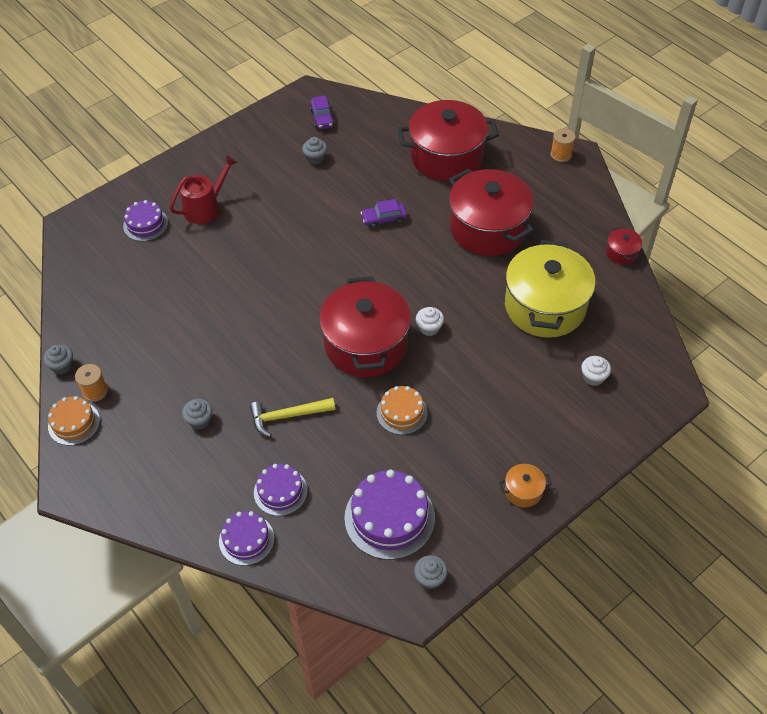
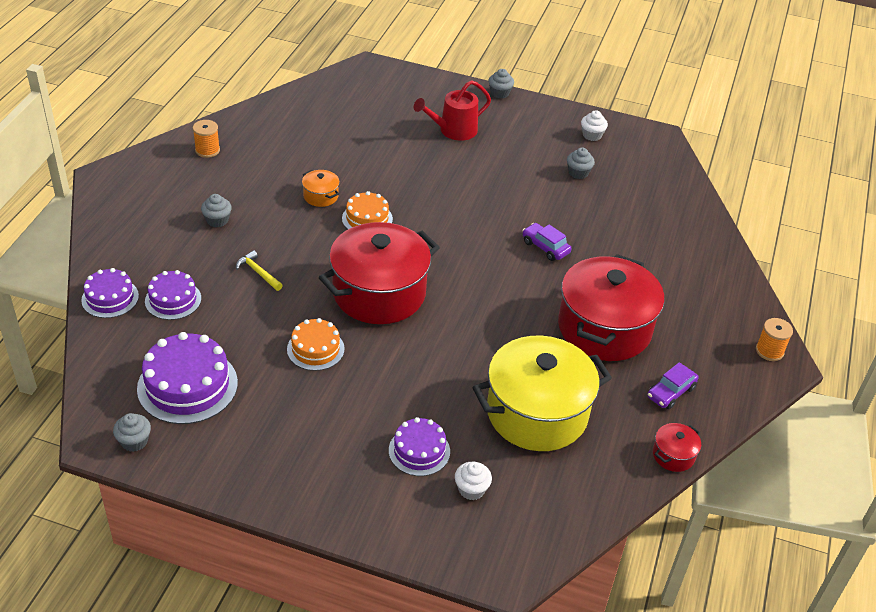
camera: 55 degrees right, 10 degrees down
(62, 366) = (220, 123): grey cupcake -> grey cupcake (499, 93)
(74, 423) = (168, 152): orange cake -> orange cake (367, 219)
(145, 224) = (404, 105): purple cake -> purple cake (419, 451)
(205, 208) = (454, 130): red watering can -> red watering can turned 135 degrees clockwise
(287, 416) = (258, 272): yellow hammer -> yellow hammer, size x0.66
(322, 118) = (634, 157): purple car -> purple car (671, 392)
(429, 328) = (434, 331): white cupcake -> white cupcake (592, 135)
(446, 157) = (672, 261): red pot -> none
(523, 491) = (280, 479): orange pot -> orange pot (321, 196)

